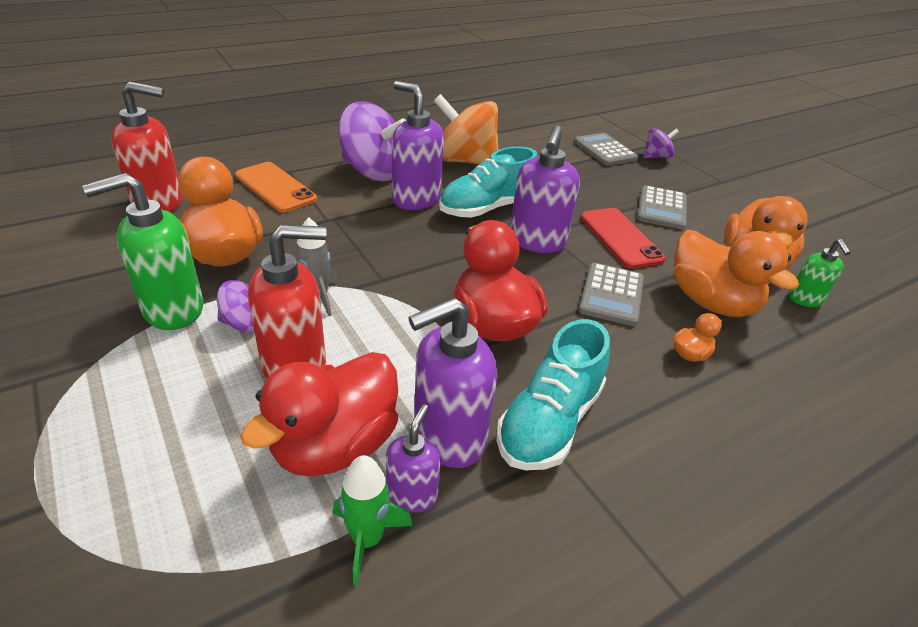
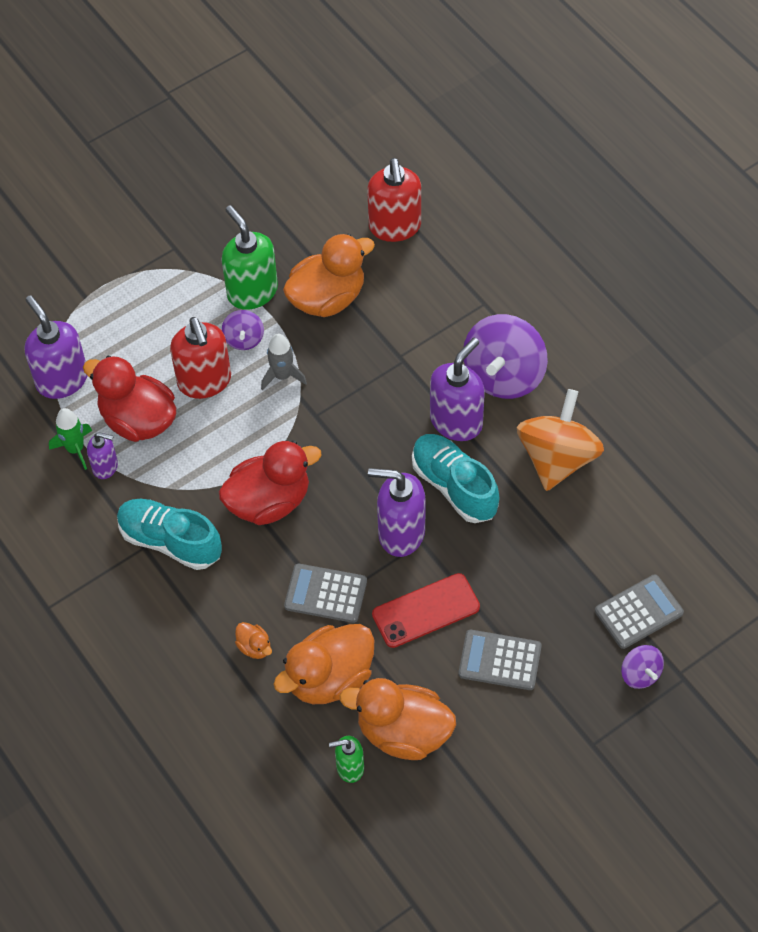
camera: 90 degrees right, 20 degrees up
(275, 187) = (447, 301): orange phone -> none
(448, 437) = (150, 481): purple soap dispenser -> purple soap dispenser (62, 379)

